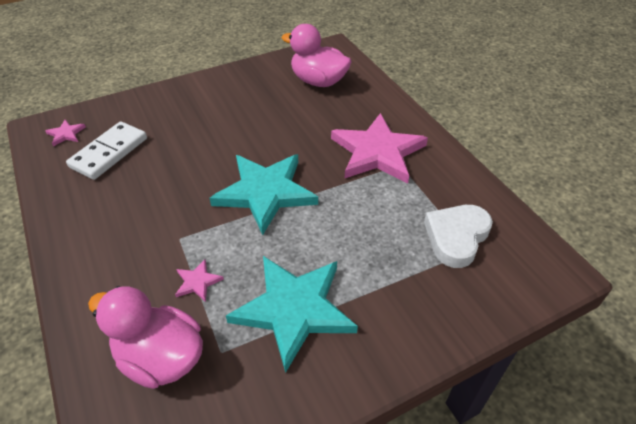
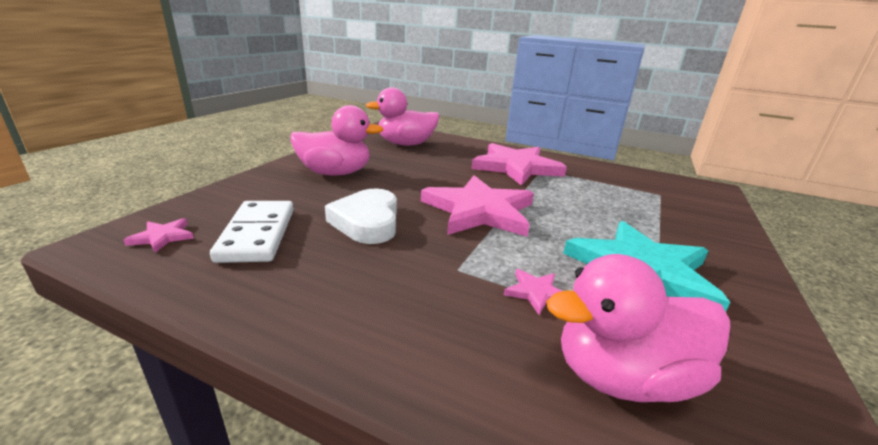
camera: 40 degrees left, 20 degrees down
(216, 105) = (335, 173): none -> pink duck
(265, 192) = (479, 211): turquoise star -> pink star
(456, 237) = (641, 191): white heart -> white heart (367, 222)

